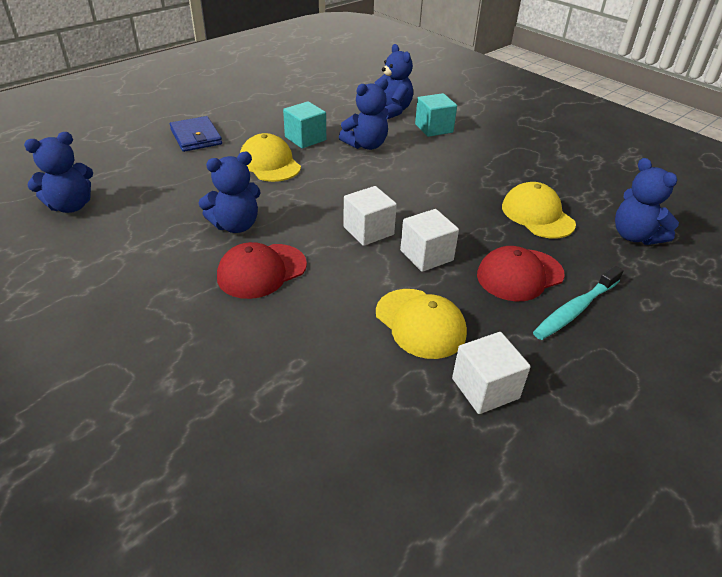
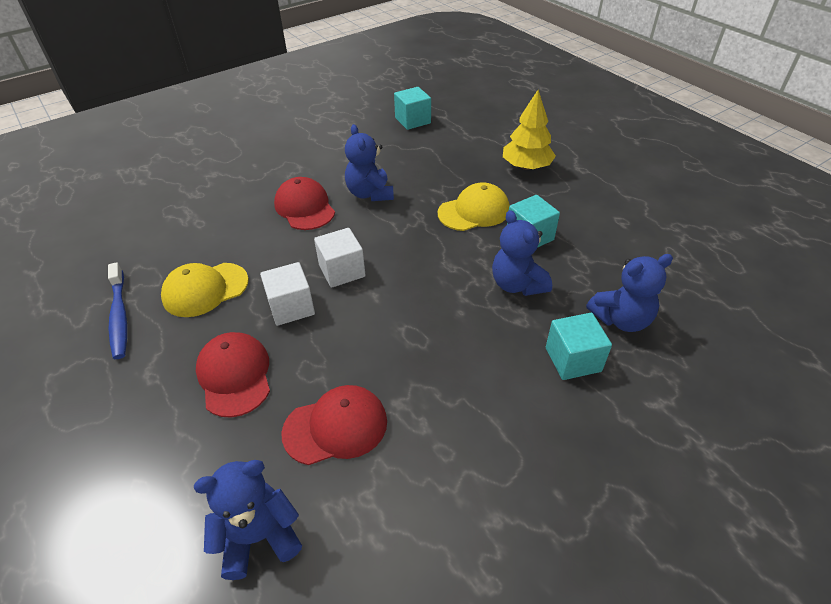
camera: 100 degrees right, 5 degrees up
(71, 206) = (413, 120): blue teddy bear -> turquoise cube
(196, 137) = (526, 166): blue wallet -> yellow tree
(485, 388) = (119, 316): white cube -> blue toothbrush
(537, 215) = (336, 427): yellow cap -> red cap
(575, 309) = (166, 409): turquoise toothbrush -> none

